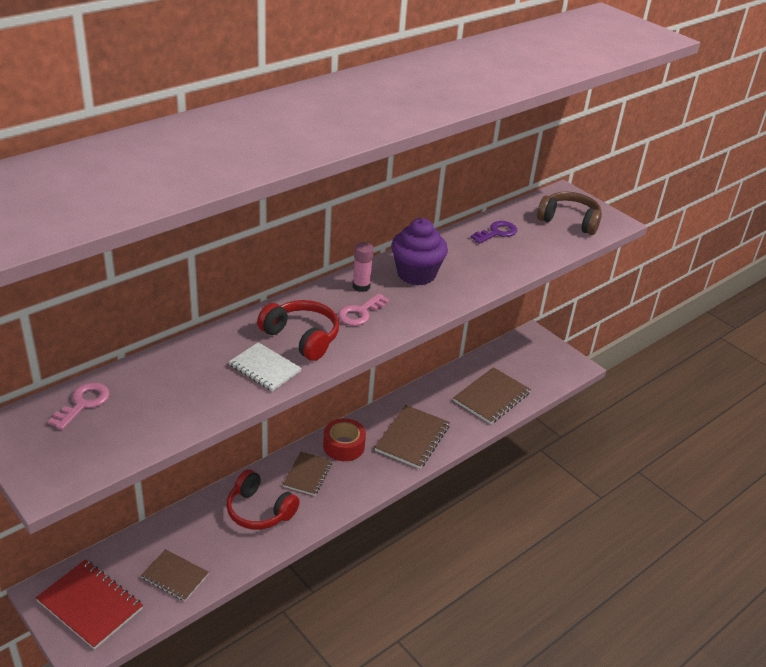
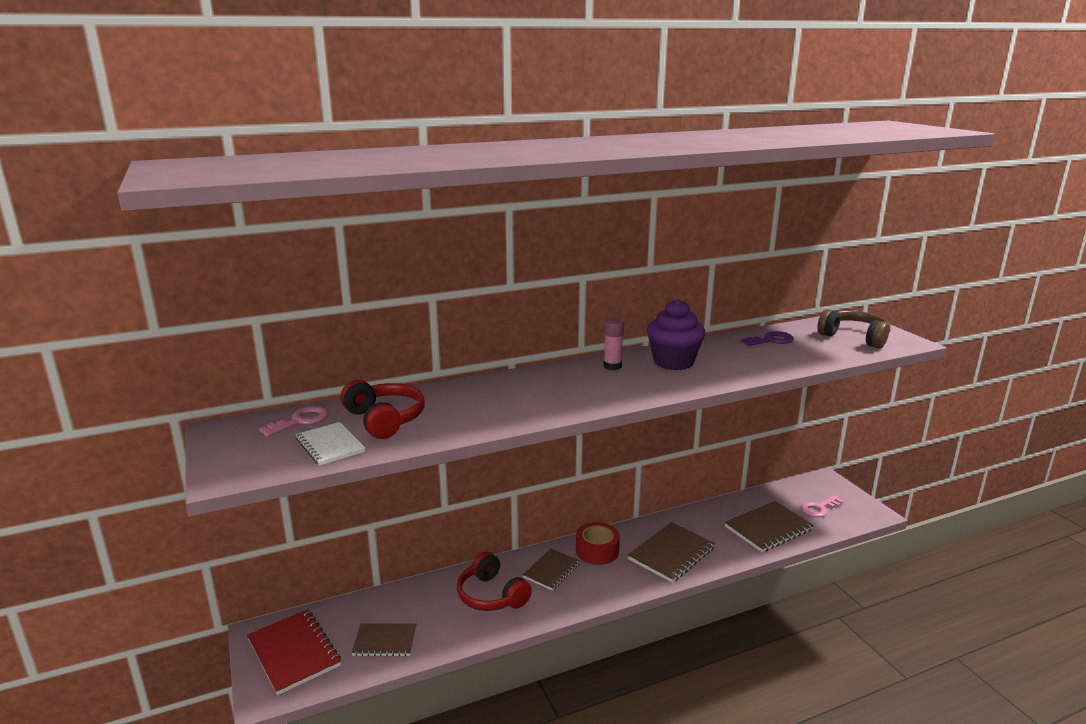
camera: 20 degrees right, 15 degrees down
(175, 576) = (385, 641): brown notebook -> brown notebook turned 45 degrees counterclockwise
(265, 368) = (485, 414): white notebook -> white notebook (330, 445)
(302, 337) = (534, 396): red headphones -> red headphones (385, 420)
(360, 313) = (602, 384): pink key -> pink key (819, 508)

